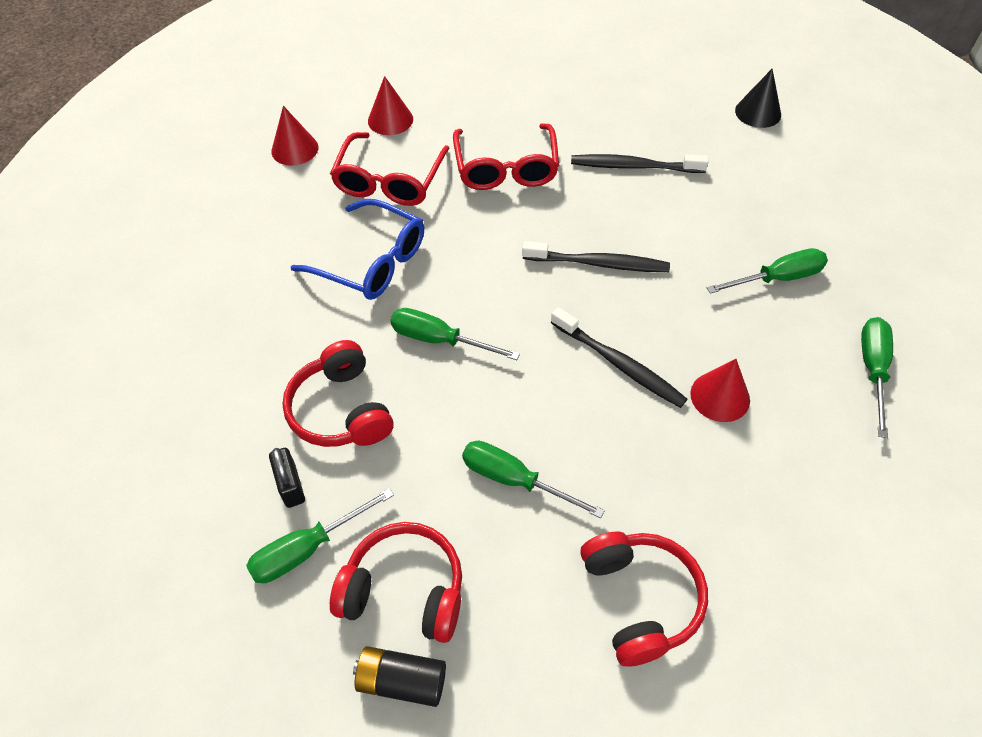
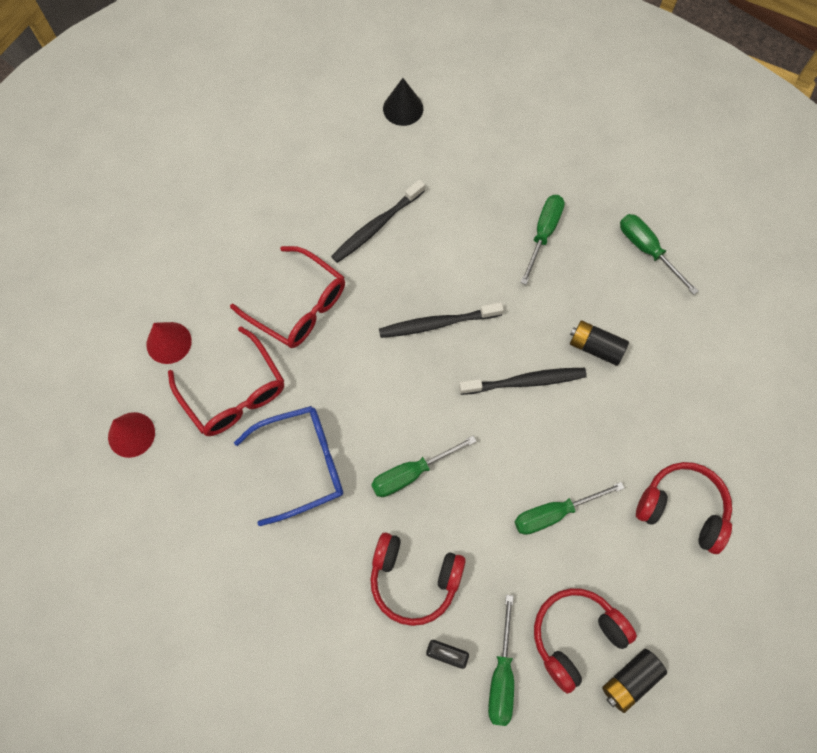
camera: 50 degrees left, 15 degrees up
(598, 263) = (438, 323): black toothbrush -> black toothbrush turned 150 degrees counterclockwise
(720, 396) = (595, 347): red cone -> black battery

